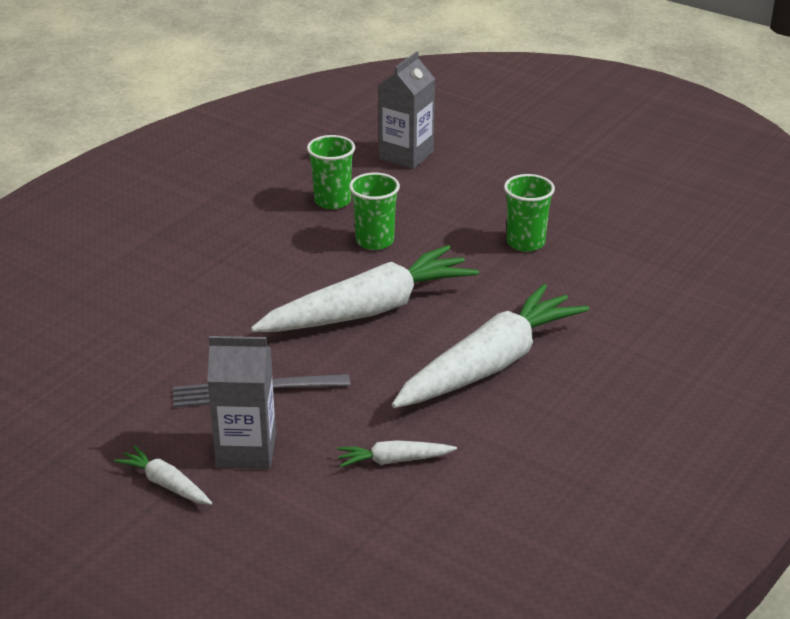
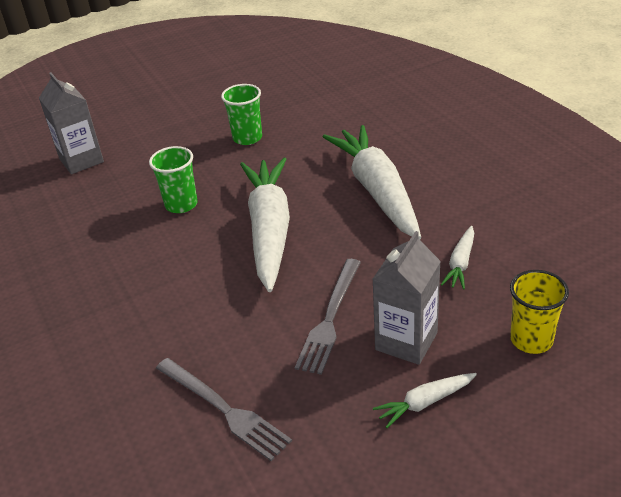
camera: 60 degrees left, 5 degrees up
(105, 363) = (224, 409): none -> grey fork
(293, 541) = (531, 340): none -> yellow cup
(332, 201) = (105, 212): green cup -> none

